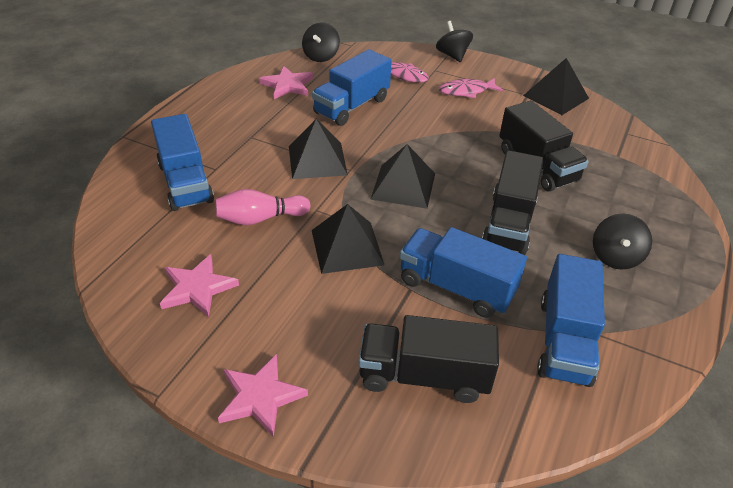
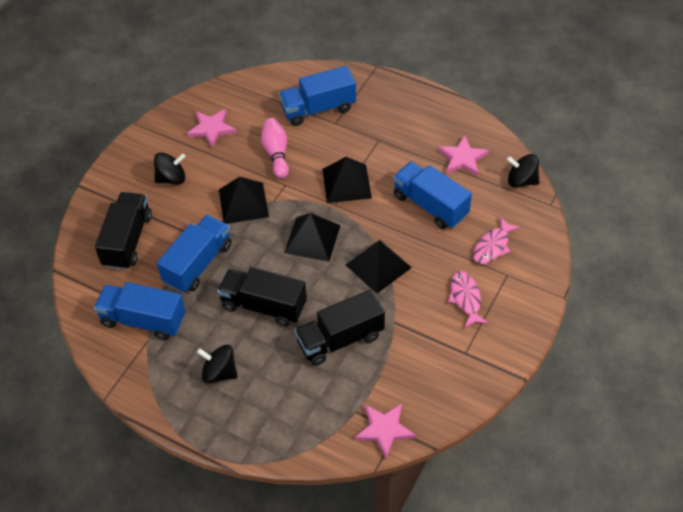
camera: 95 degrees right, 10 degrees up
(260, 397) = (126, 165): pink star -> pink star (384, 430)
(452, 55) = (541, 293): black spinning top -> black spinning top (171, 178)
(556, 97) = (463, 379): black pyramid -> black pyramid (378, 266)

